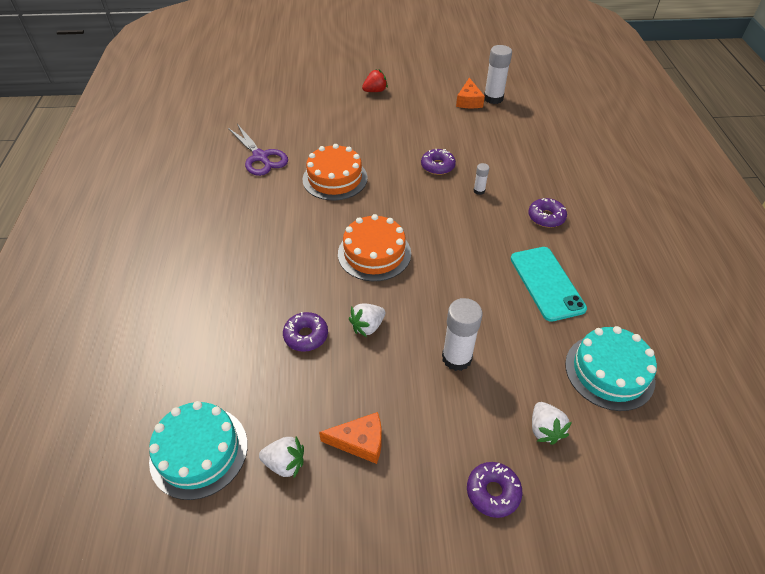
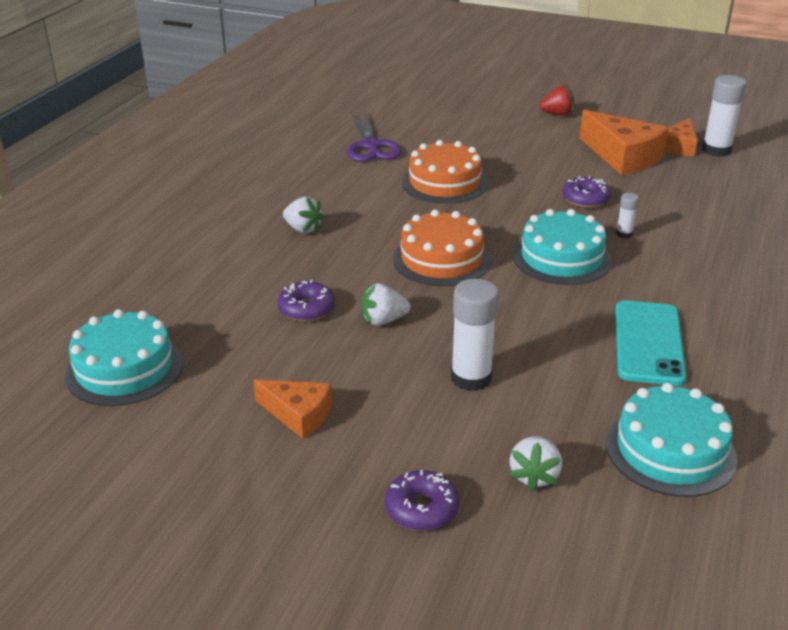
camera: 25 degrees right, 15 degrees down
(285, 463) = (204, 406): white strawberry -> white strawberry (303, 229)
(439, 120) = (623, 156): none -> orange cheese
(452, 225) = (561, 258): none -> turquoise cake
(546, 217) = (700, 280): purple donut -> none

